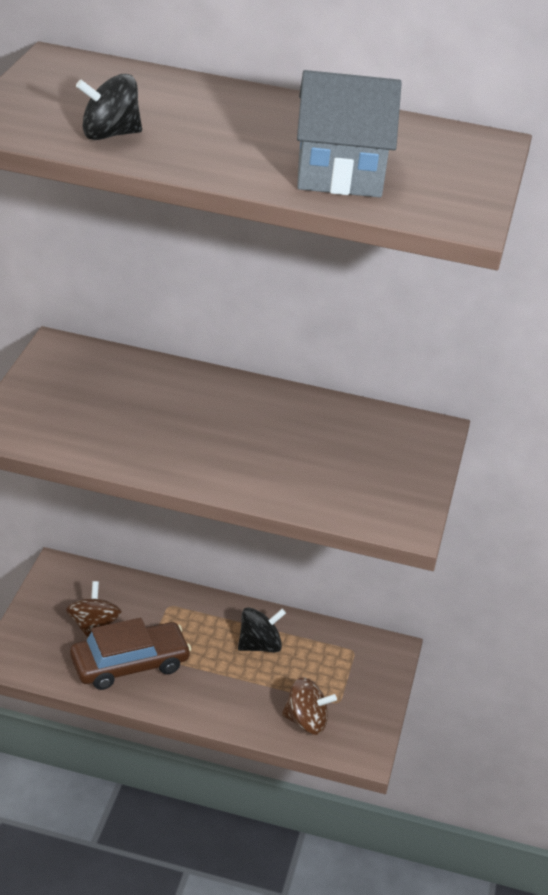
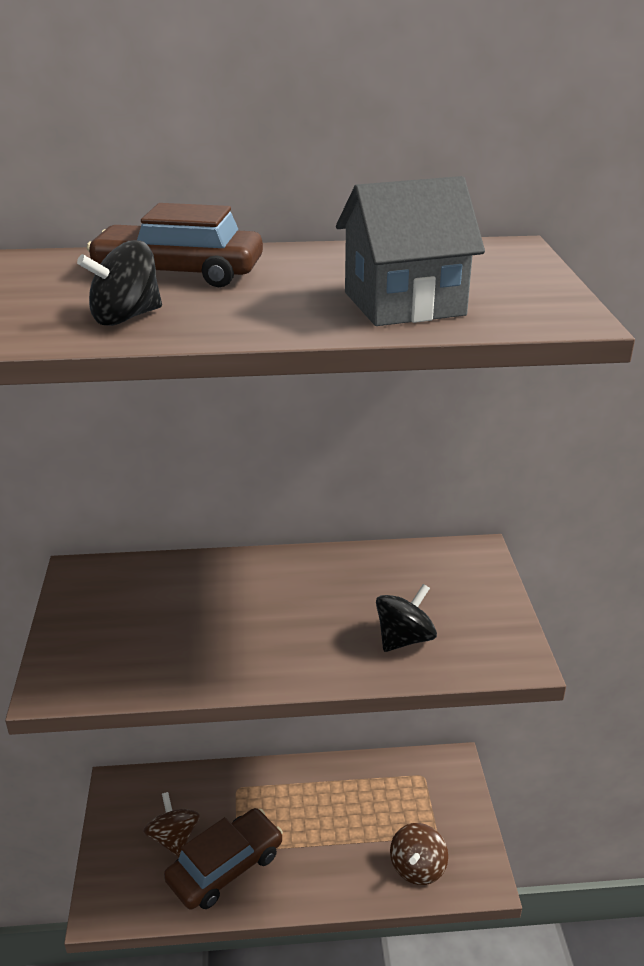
camera: 15 degrees left, 5 degrees down
(177, 101) = (179, 273): none -> brown car
(259, 645) = (338, 801): black spinning top -> black spinning top (404, 639)
(306, 721) = (417, 868): brown spinning top -> brown spinning top turned 120 degrees clockwise

